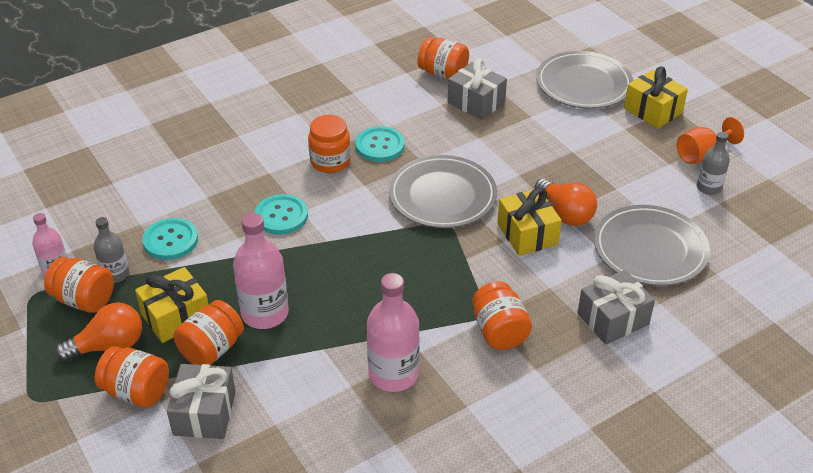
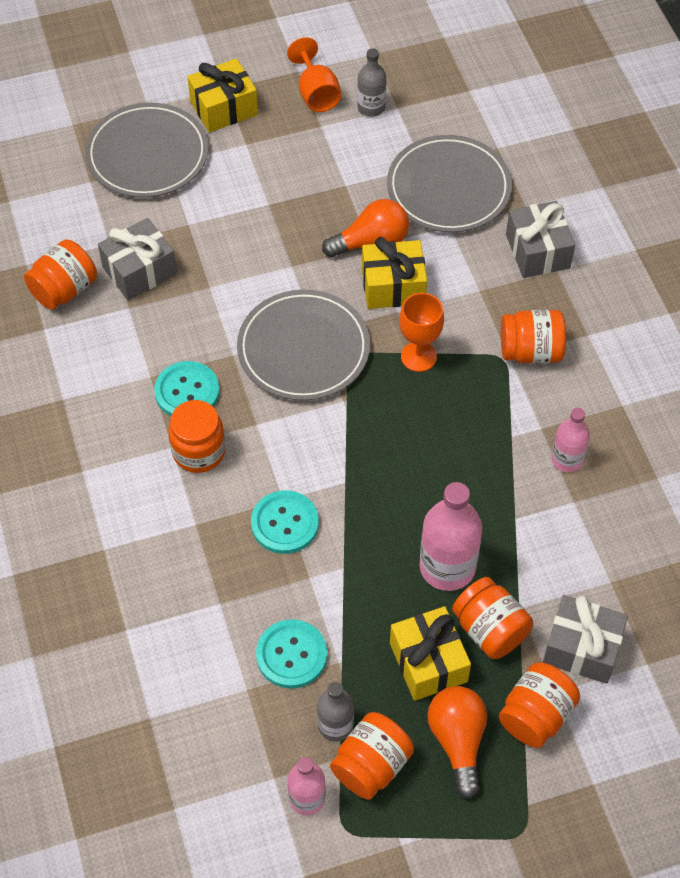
camera: 75 degrees left, 15 degrees up
(393, 374) = (567, 459): pink bottle -> pink bottle, size x0.59
(463, 261) = (418, 356): none -> orange goblet

